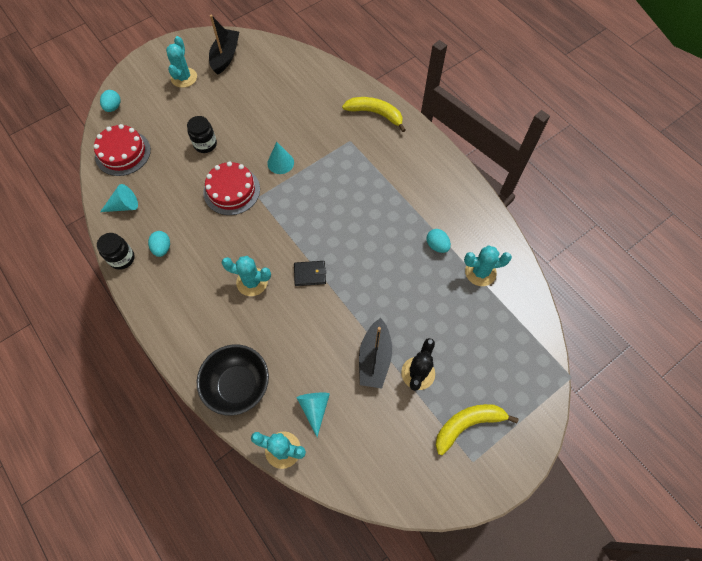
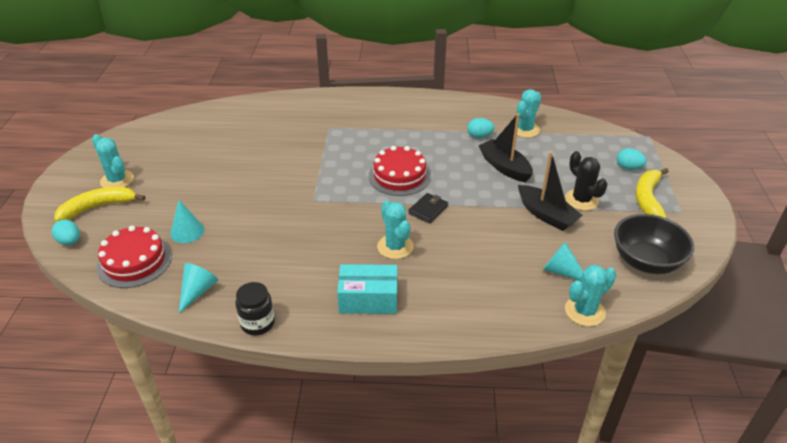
camera: 50 degrees left, 25 degrees down
(162, 248) = (285, 288): turquoise egg -> turquoise egg (628, 168)
(189, 303) = (368, 299): none -> turquoise box
(205, 144) = (211, 203): black jar -> none
(225, 56) = (138, 146): black boat -> black boat (504, 167)
(231, 190) = (284, 212): red cake -> red cake (399, 176)
(238, 385) = (492, 308): black bowl -> black bowl (646, 262)
(252, 282) = (395, 247): turquoise cactus -> turquoise cactus turned 75 degrees counterclockwise
(280, 163) = (297, 171): turquoise cone -> turquoise cone (187, 231)
(376, 114) = (323, 104): yellow banana -> yellow banana (98, 207)

